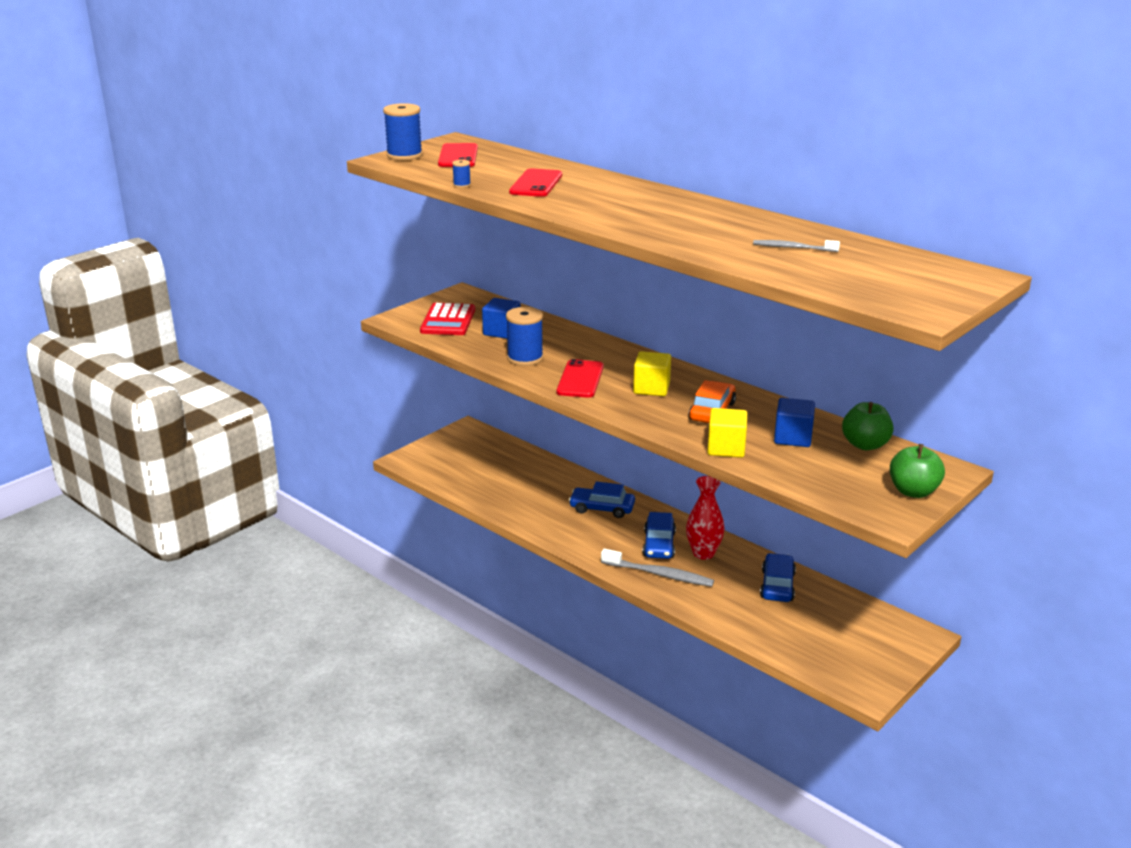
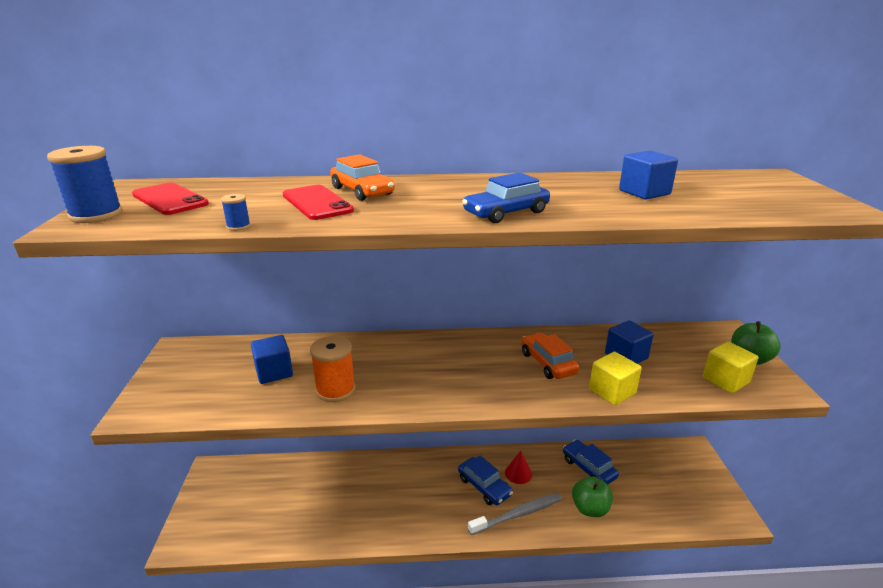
camera: 45 degrees left, 0 degrees up
(448, 320) = (201, 385): red calculator -> none
(525, 358) = (335, 390): blue spool -> orange spool
(580, 379) = (414, 386): red phone -> none
(583, 184) = (362, 191): none -> orange car
(602, 508) = (408, 480): blue car -> blue car (506, 212)
(651, 388) = (477, 365): yellow cube -> yellow cube (725, 380)
(703, 553) = (518, 473): red vase -> red cone
(793, 248) = (644, 192): grey toothbrush -> blue cube
(865, 445) = (665, 338): green apple -> green apple (590, 509)

